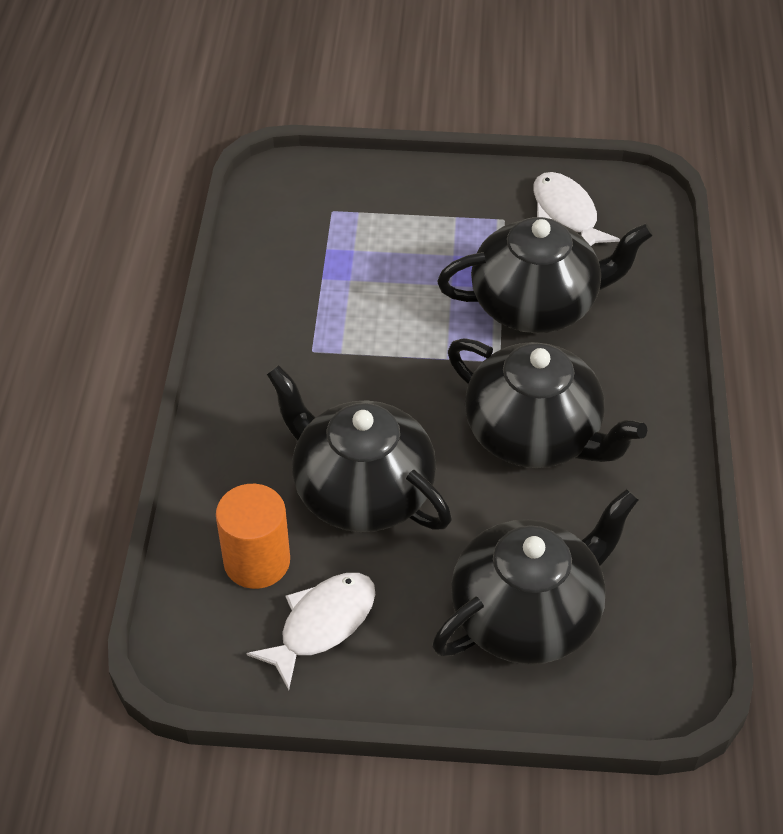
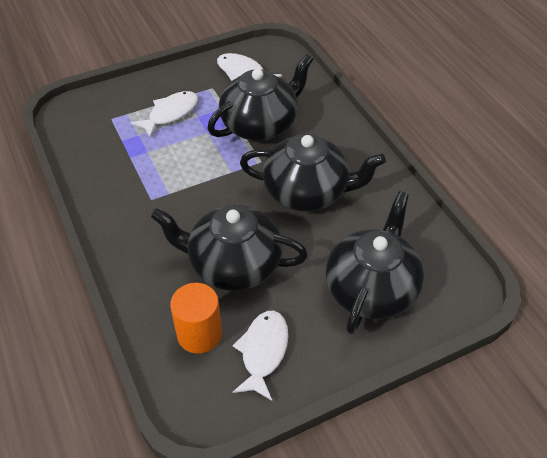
camera: 30 degrees left, 0 degrees up
(417, 236) = (170, 114): none -> white fish

